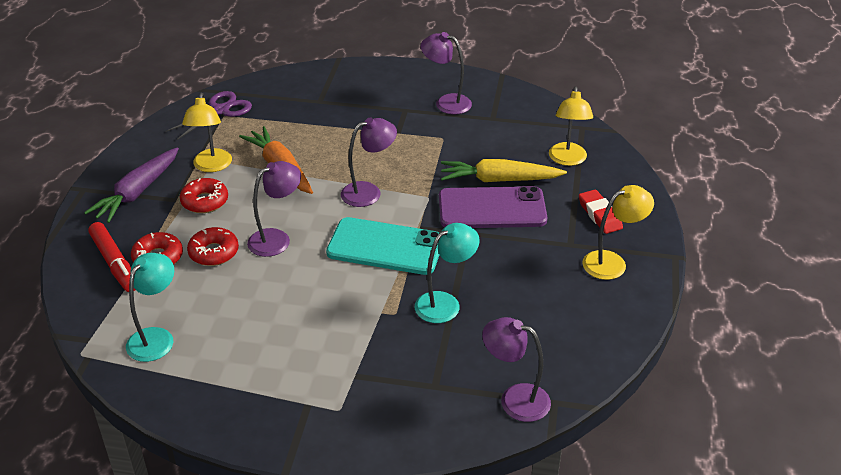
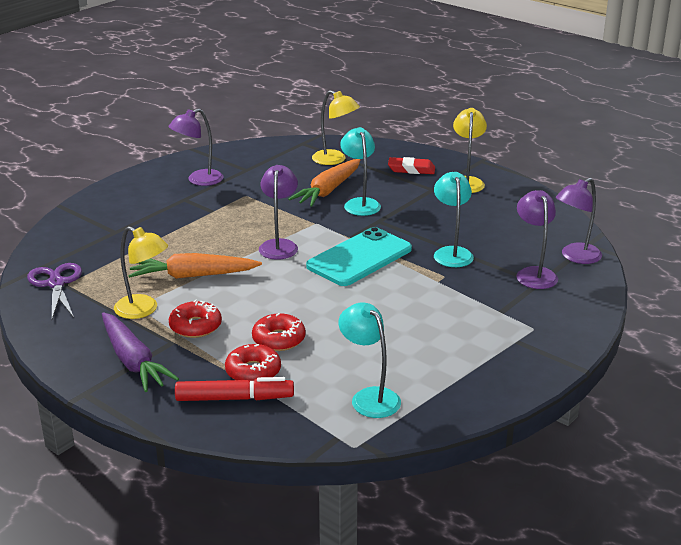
camera: 60 degrees left, 10 degrees down
(277, 239) = (294, 303): purple lamp -> purple lamp (534, 273)
(492, 208) = (360, 203): purple phone -> turquoise lamp
(499, 180) = (328, 190): yellow carrot -> orange carrot

